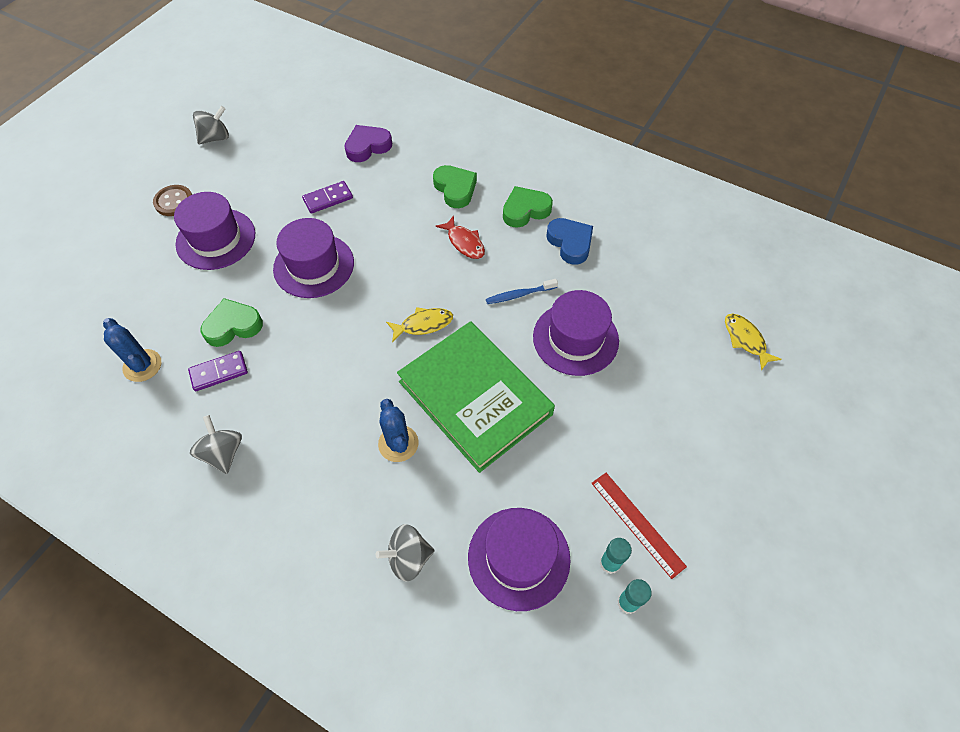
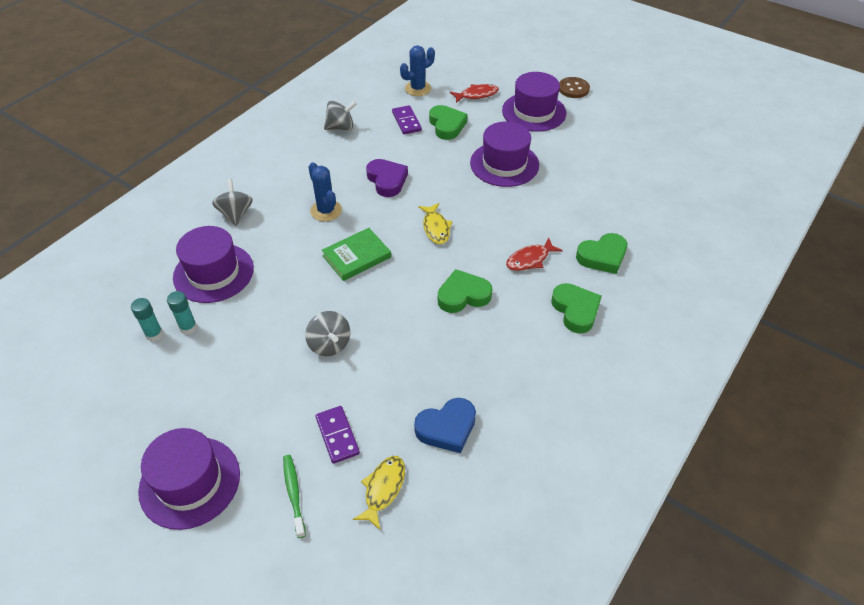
camera: 95 degrees right, 10 degrees down
(170, 297) = (477, 95): none -> red fish
(216, 138) = (651, 104): grey spinning top -> grey spinning top (329, 344)
(328, 199) = (582, 170): purple domino -> purple domino (337, 435)
(367, 146) = (655, 195): purple heart -> purple heart (387, 180)
(398, 443) = (326, 211): blue cactus -> blue cactus turned 75 degrees clockwise
(475, 398) = (356, 257): green book -> green book, size x0.51
(519, 295) = (463, 295): blue toothbrush -> green heart
(570, 243) = (529, 344): blue heart -> blue heart (447, 428)
(575, 338) = (406, 333): purple hat -> purple hat (190, 482)
(637, 523) = (213, 351): red ruler -> none
(745, 340) = (383, 489): yellow fish -> yellow fish turned 45 degrees counterclockwise
(773, 408) = (294, 494): none -> green toothbrush

